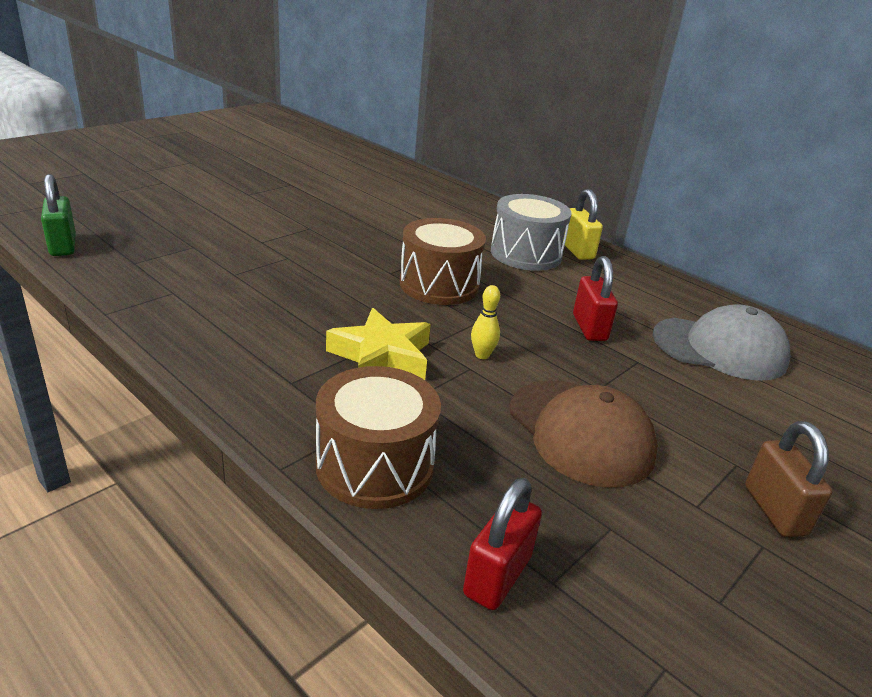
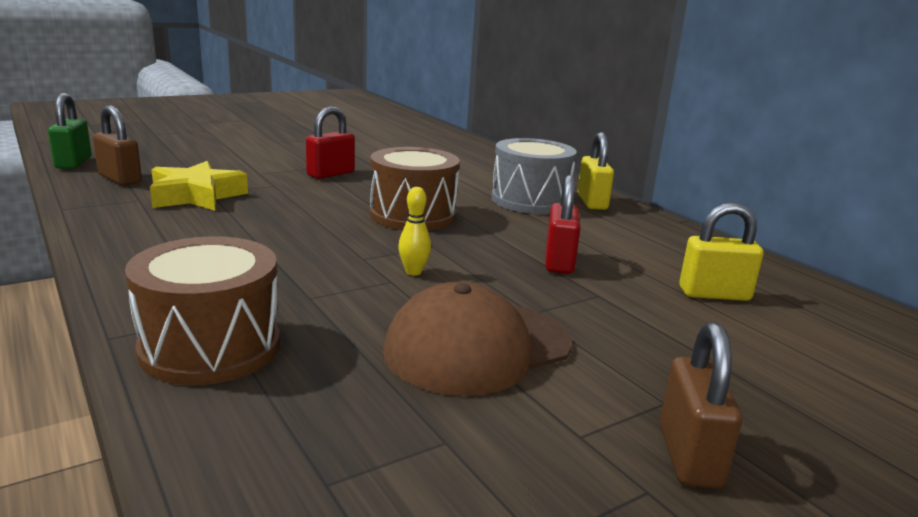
camera: 15 degrees right, 10 degrees down
(131, 265) = (120, 179): none -> brown padlock
(381, 356) = (301, 262): yellow star -> yellow star (196, 196)
(497, 576) = (261, 466): red padlock -> red padlock (331, 174)
(580, 432) = (477, 347): brown cap -> brown cap turned 75 degrees clockwise
(719, 348) = (714, 294): grey cap -> yellow padlock

